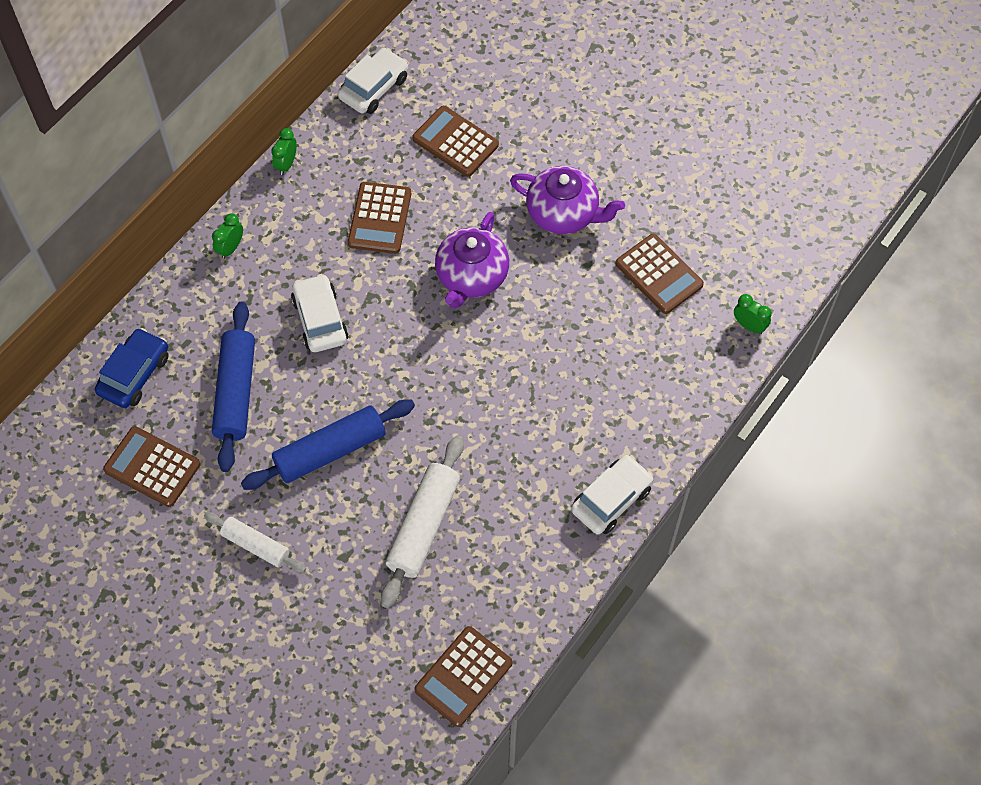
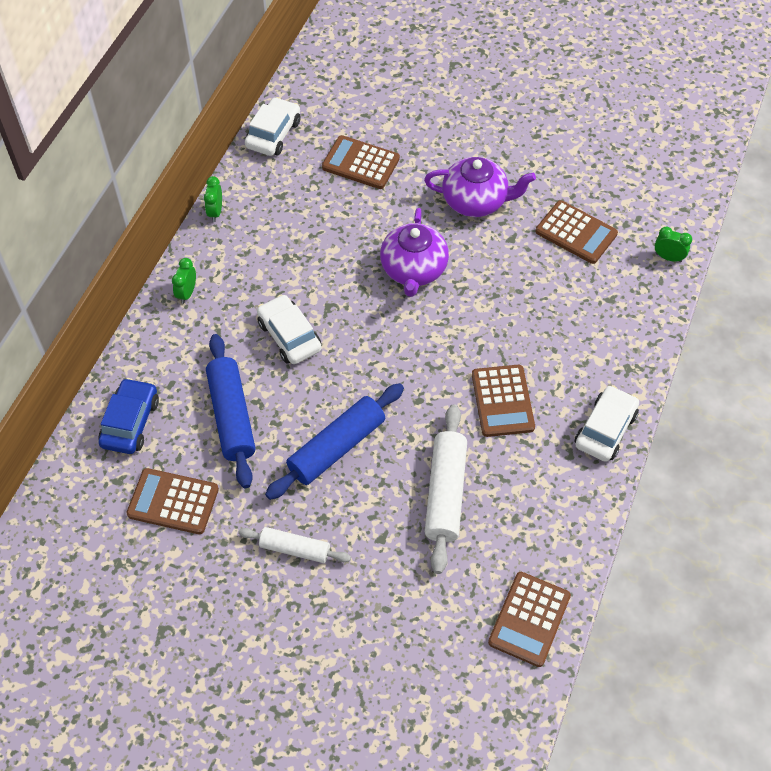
camera: 15 degrees left, 5 degrees down
(379, 218) = (315, 239): brown calculator -> brown calculator (502, 401)

